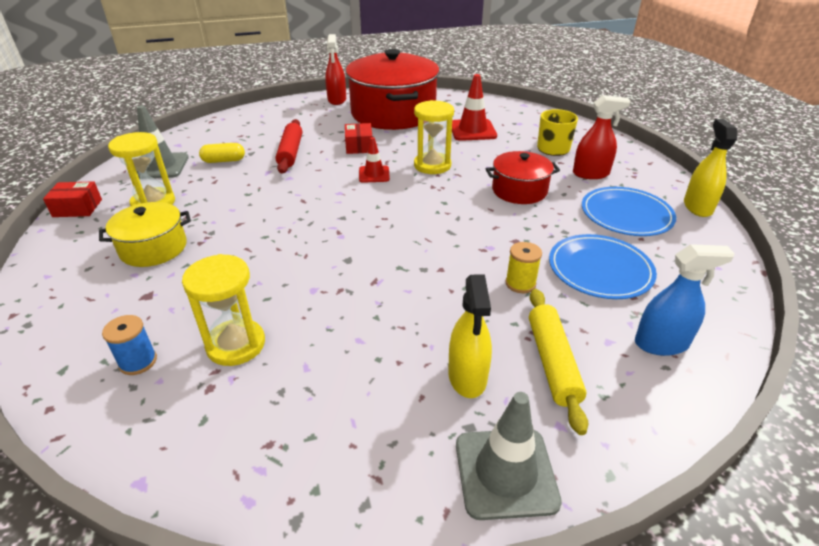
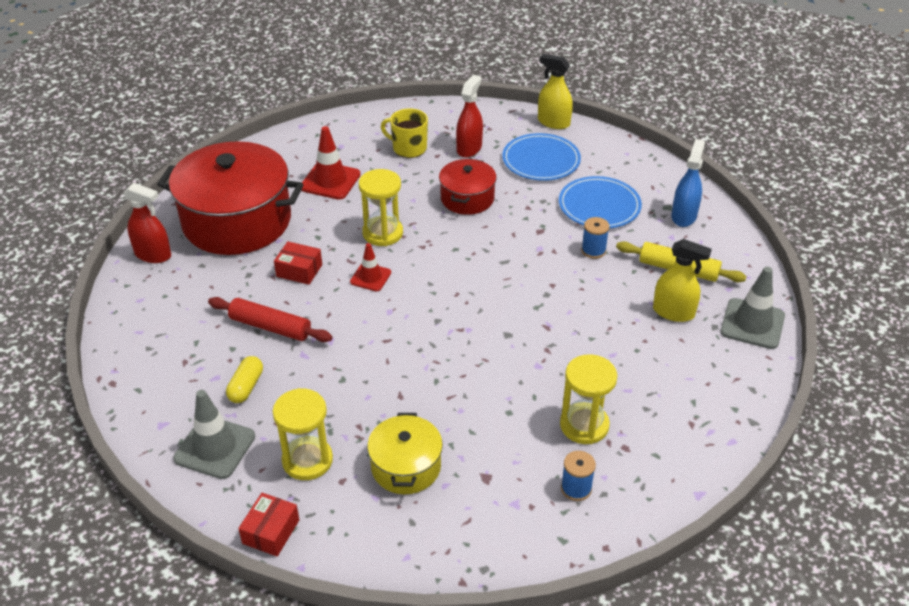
camera: 65 degrees left, 5 degrees up
(520, 283) = (593, 250): yellow spool -> blue spool

